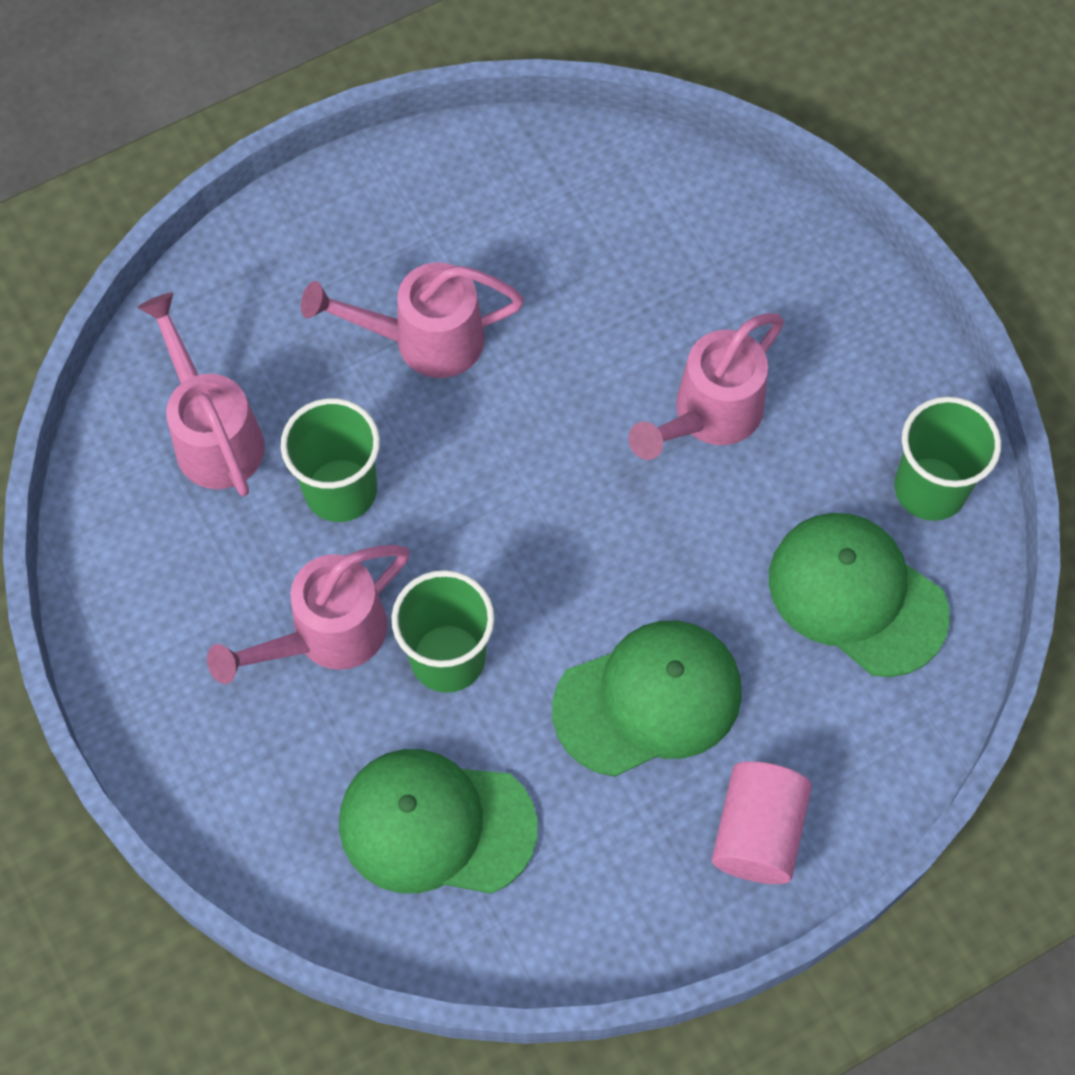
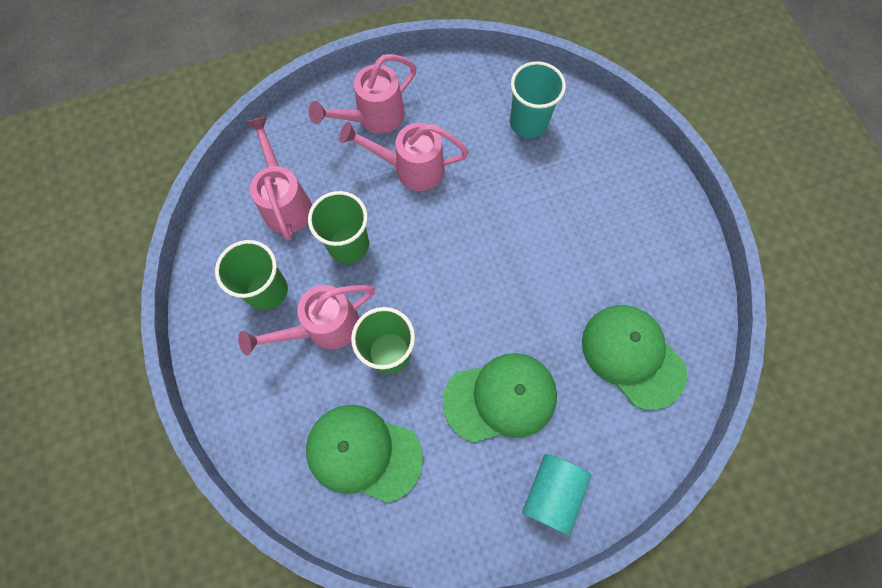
camera: 10 degrees right, 5 degrees up
(617, 227) = (528, 123): none -> turquoise cup
(708, 416) = (562, 236): pink watering can -> pink watering can (373, 117)
(758, 832) = (552, 493): pink cylinder -> turquoise cylinder
(930, 489) = (684, 299): green cup -> green cup (267, 290)

